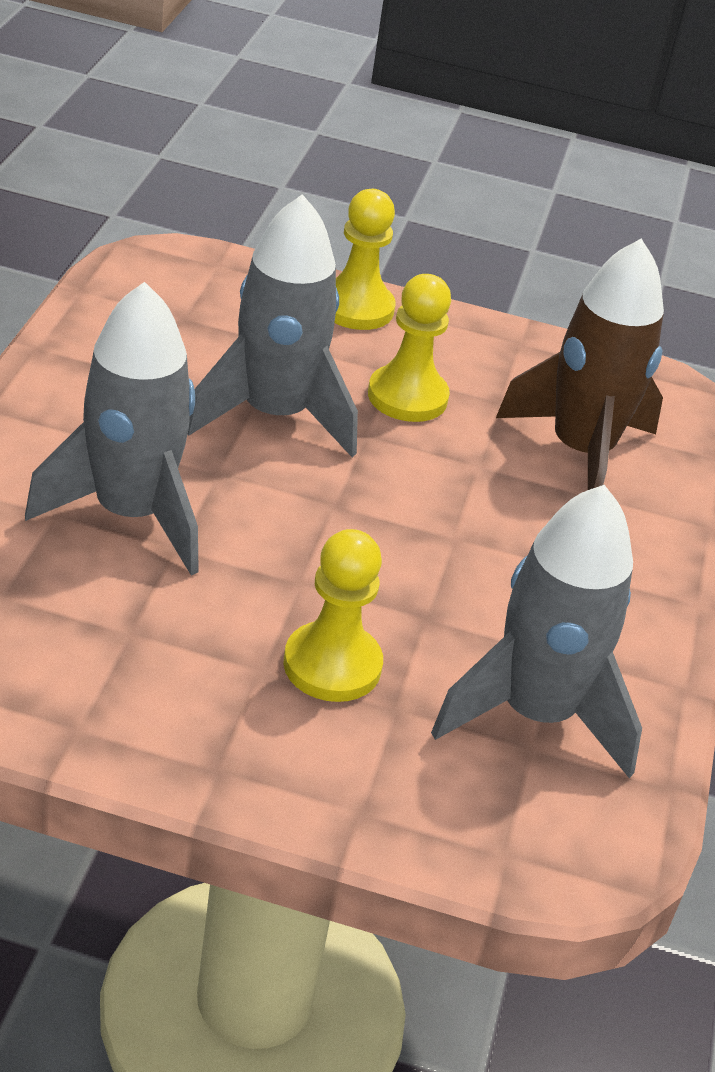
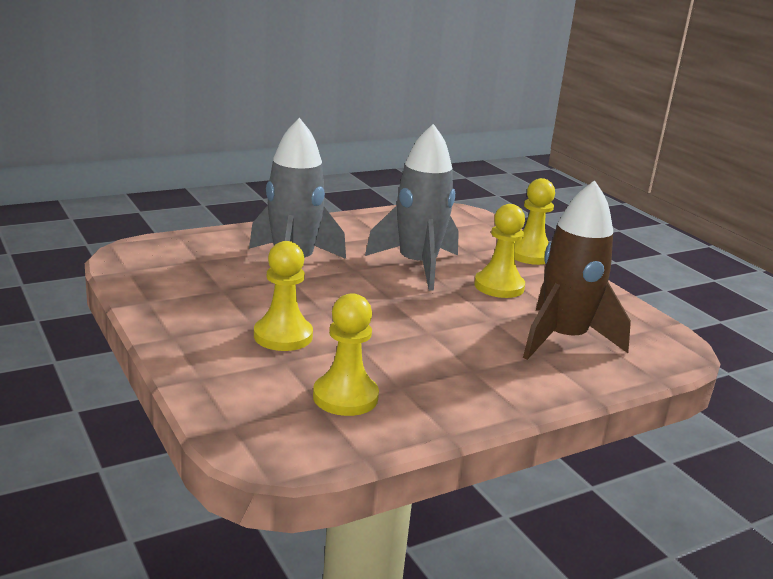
camera: 50 degrees right, 15 degrees down
(535, 714) = (345, 397): grey rocket -> yellow pawn

